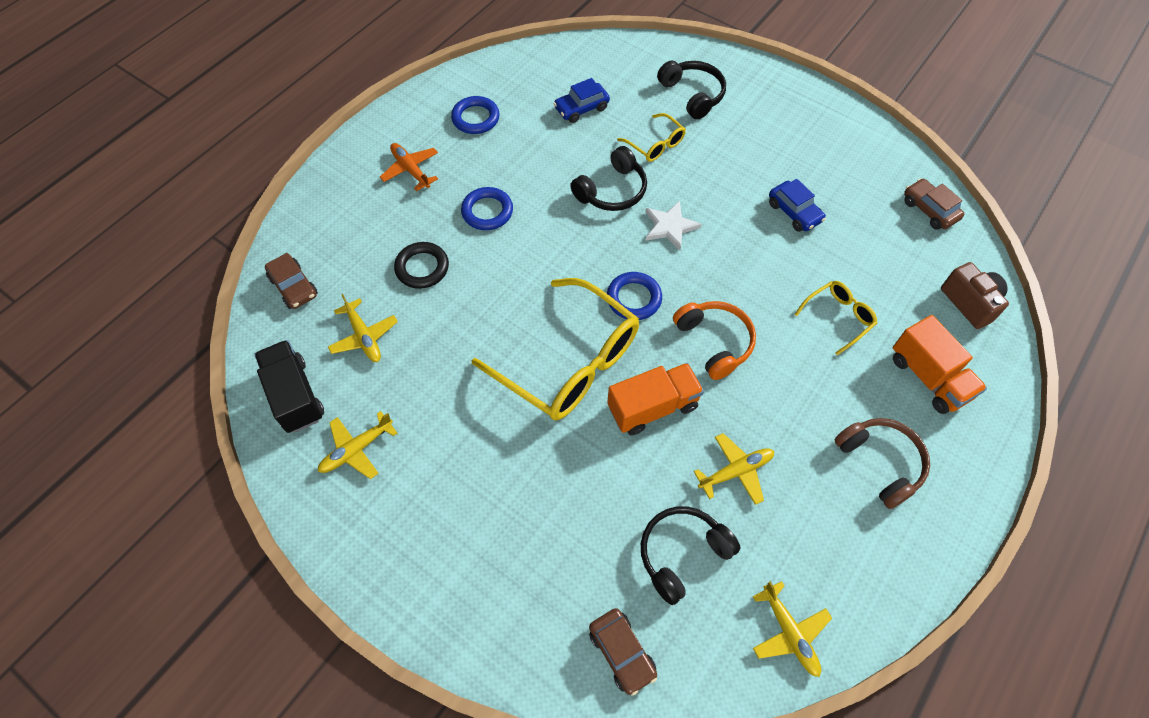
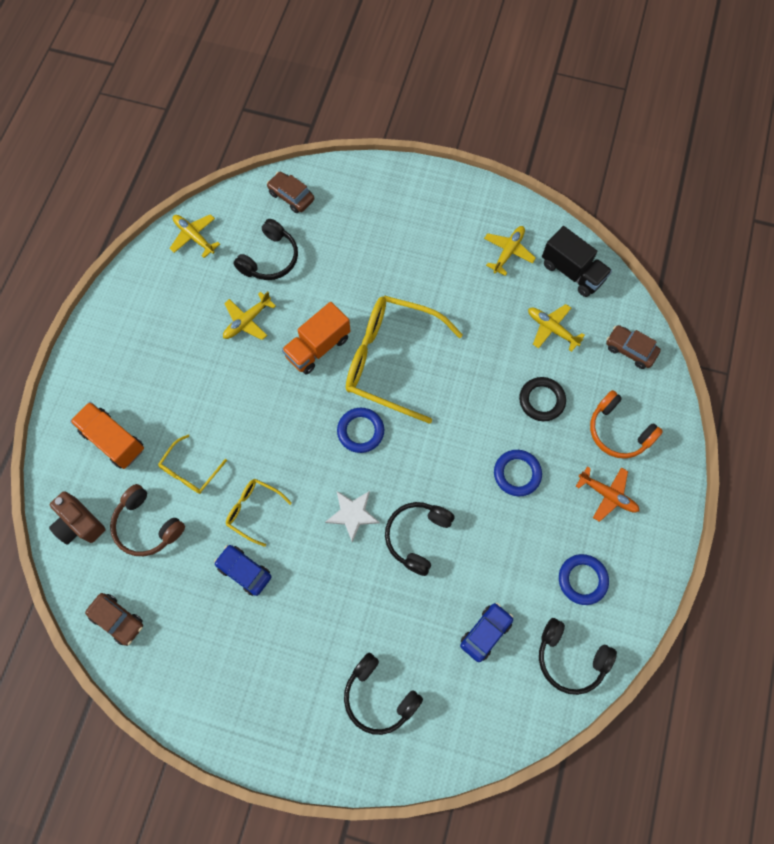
camera: 160 degrees right, 10 degrees up
(518, 75) = (570, 658): none -> black headphones
(655, 145) = (395, 609): yellow glasses -> yellow glasses (253, 510)
(714, 342) = (285, 414): orange headphones -> orange headphones (618, 431)
(880, 463) = (146, 360): brown headphones -> brown headphones (147, 525)

